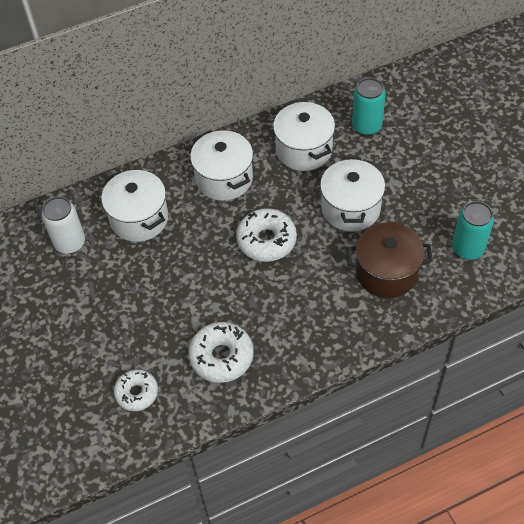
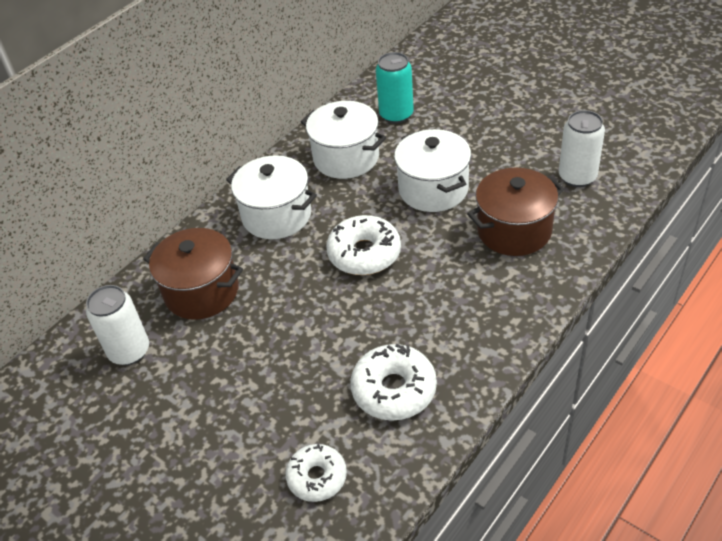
camera: 25 degrees left, 10 degrees down
(139, 218) = (202, 292): white pot -> brown pot
(468, 248) = (577, 177): turquoise can -> white can

